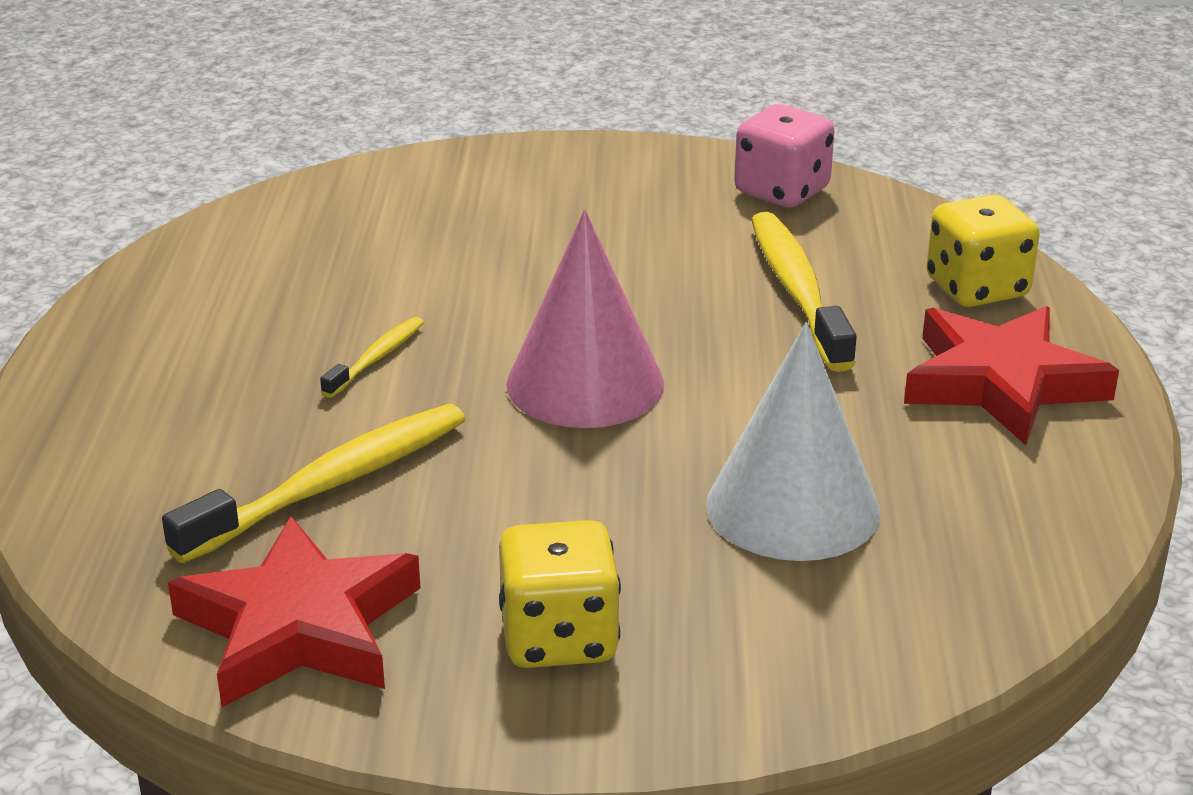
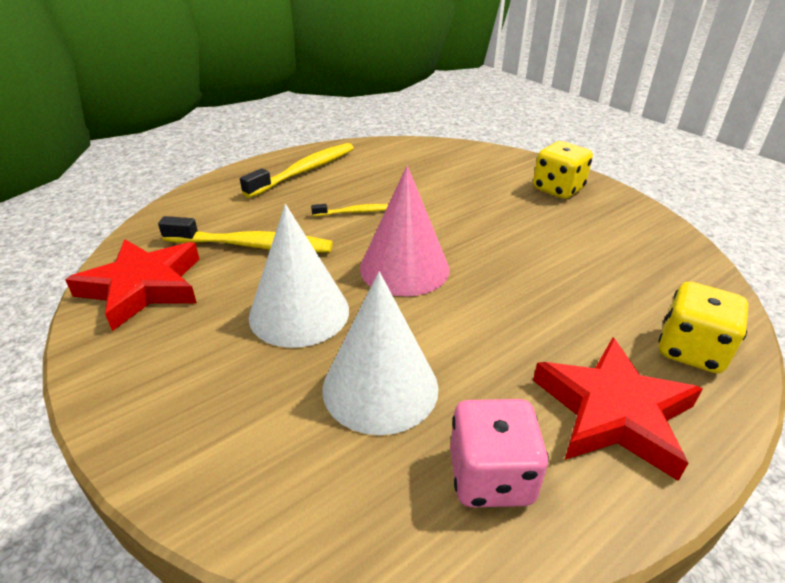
camera: 50 degrees right, 5 degrees up
(559, 638) = (188, 363): yellow dice -> yellow dice (557, 189)
(568, 507) = (299, 312): none -> white cone
(782, 191) = (653, 241): pink dice -> pink dice (491, 477)
(797, 290) = (577, 289): yellow toothbrush -> yellow toothbrush (305, 171)

